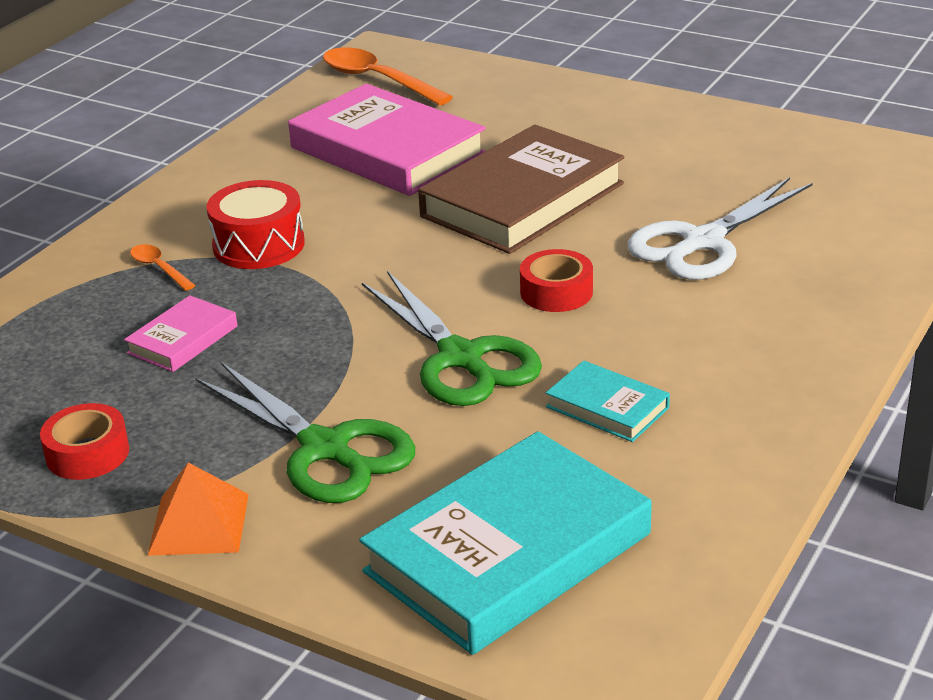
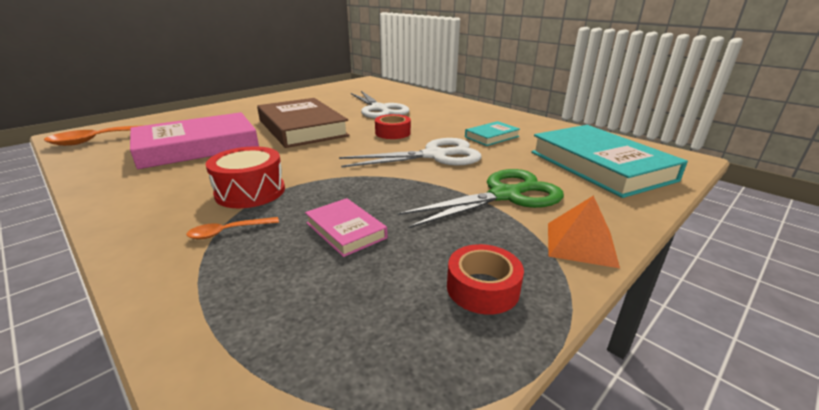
camera: 75 degrees left, 5 degrees down
(461, 358) = (434, 156): green scissors -> white scissors

